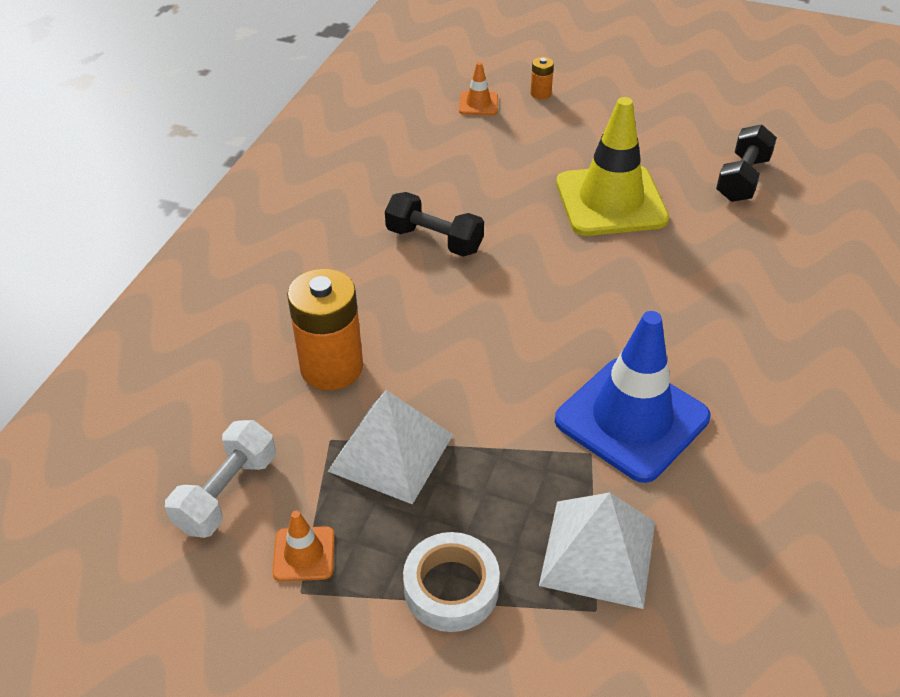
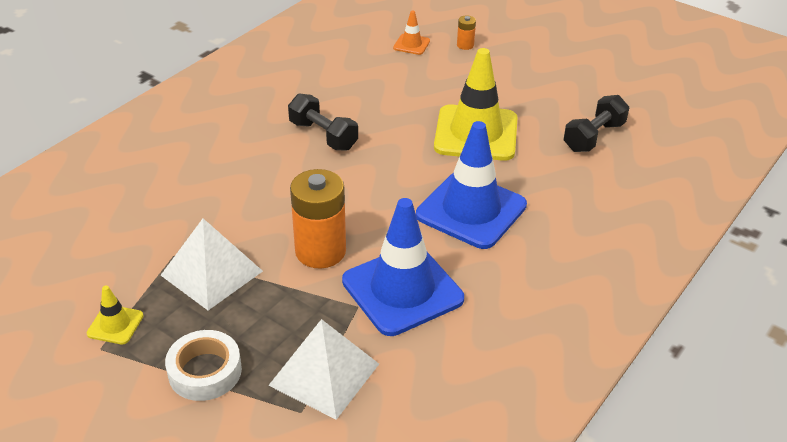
camera: 15 degrees right, 5 degrees down
(227, 493) = (84, 273): white dumbbell -> none
(304, 554) = (115, 325): orange traffic cone -> yellow traffic cone
(331, 367) = (200, 207): orange battery -> orange battery (320, 251)
(656, 299) = (471, 210): none -> blue traffic cone

